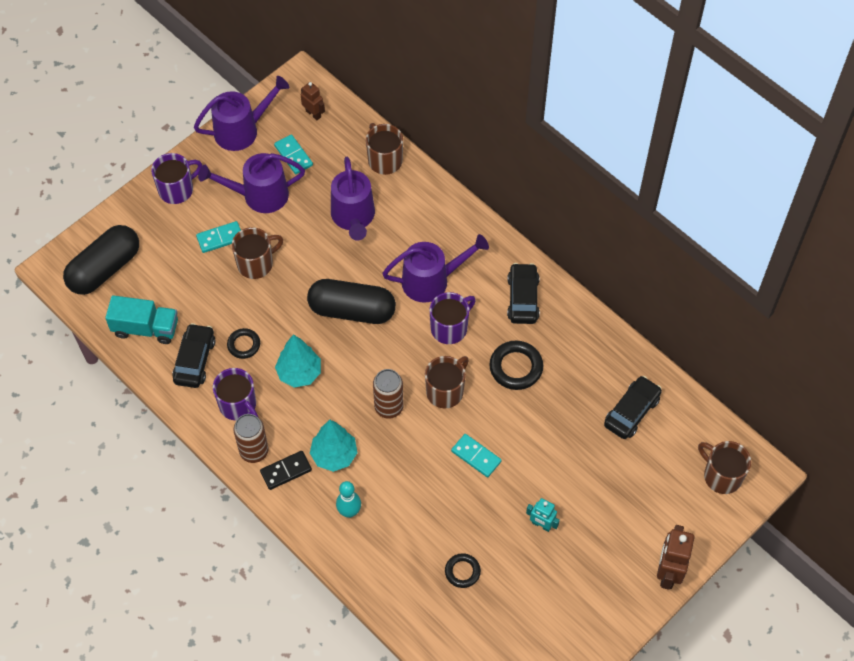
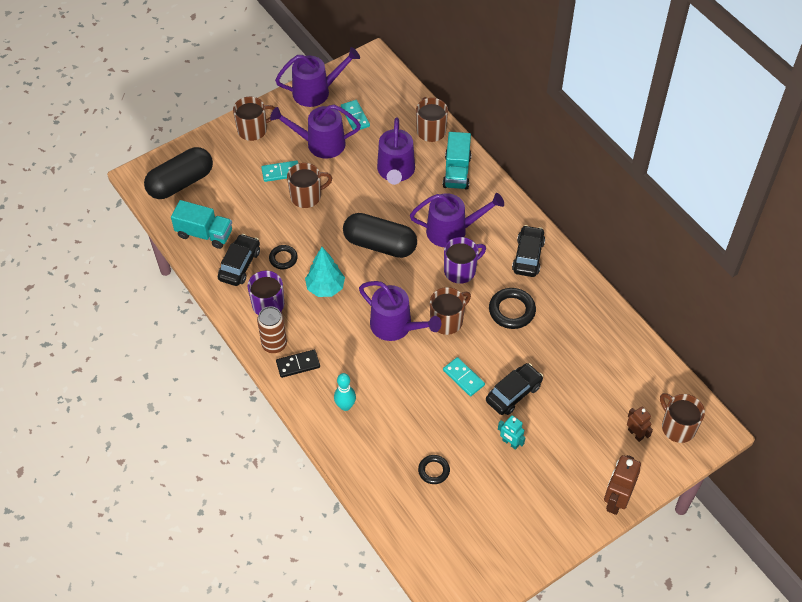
camera: 10 degrees right, 5 degrees down
(177, 189) = (253, 130): purple mug -> brown mug
(313, 114) = (378, 87): brown robot -> brown robot (635, 434)
(334, 455) = (341, 358): turquoise tree -> none
(389, 407) = (396, 326): brown can -> purple watering can
(424, 207) = (457, 172): none -> turquoise truck
(631, 412) = (606, 362): black car -> black car (513, 393)

